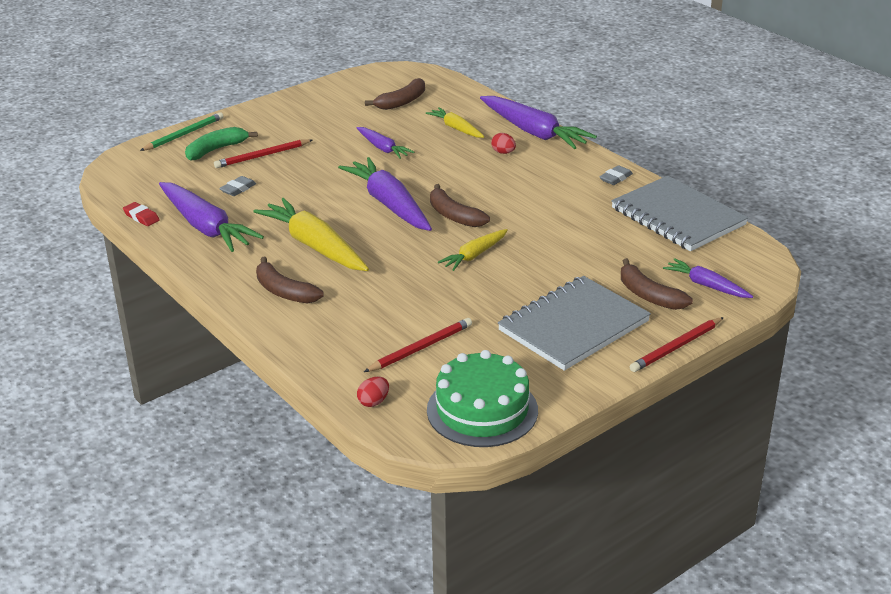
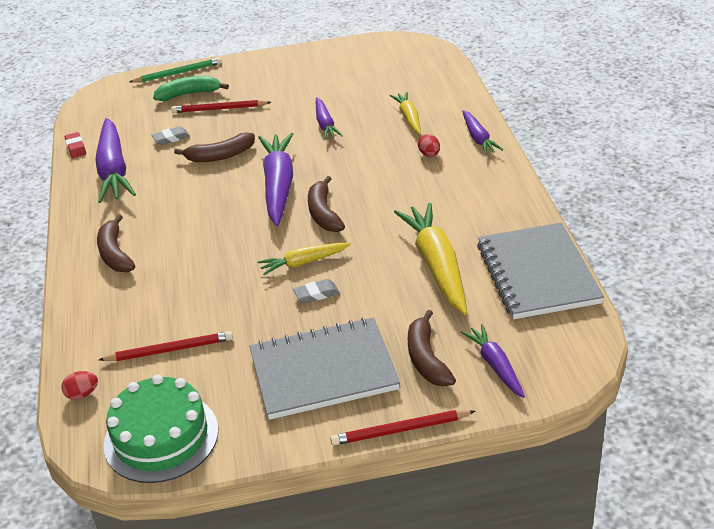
camera: 30 degrees right, 5 degrees up
(314, 246) = (179, 213): yellow carrot -> yellow carrot (436, 265)
(402, 102) = (385, 78): brown banana -> brown banana (220, 156)
(534, 132) = (478, 138): purple carrot -> purple carrot, size x0.55
(615, 178) = (513, 211): grey eraser -> grey eraser (316, 294)

